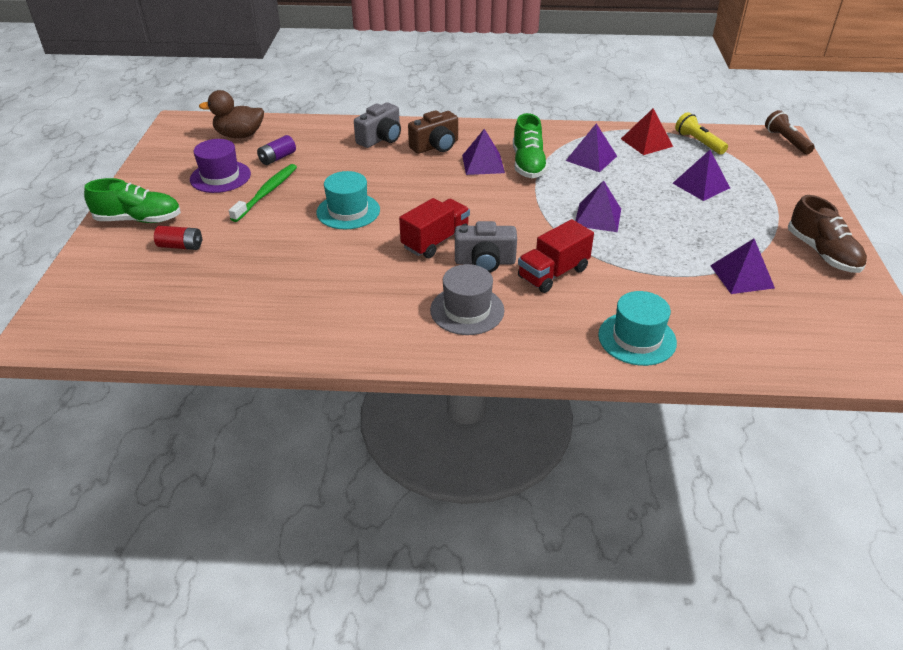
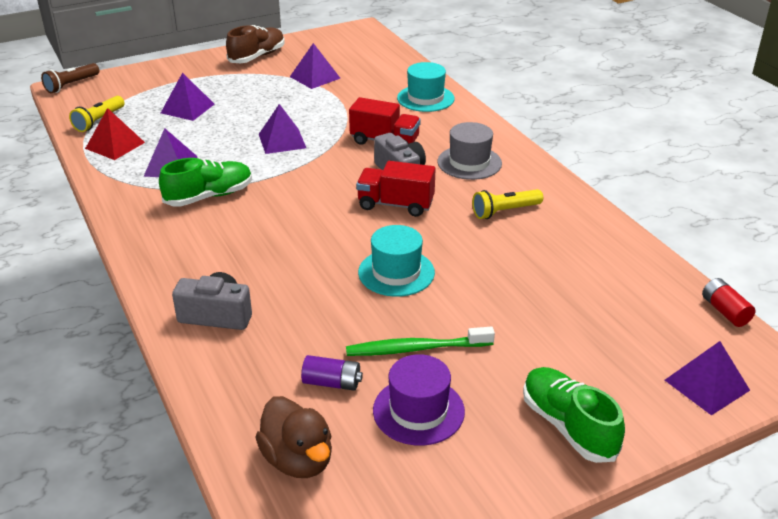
camera: 120 degrees left, 5 degrees down
(181, 246) = (569, 357): red battery -> red battery (725, 311)
(366, 295) = (504, 211): none -> yellow flashlight
(436, 146) = (209, 266): brown camera -> none
(483, 164) = (228, 223): purple pyramid -> purple pyramid (707, 385)

